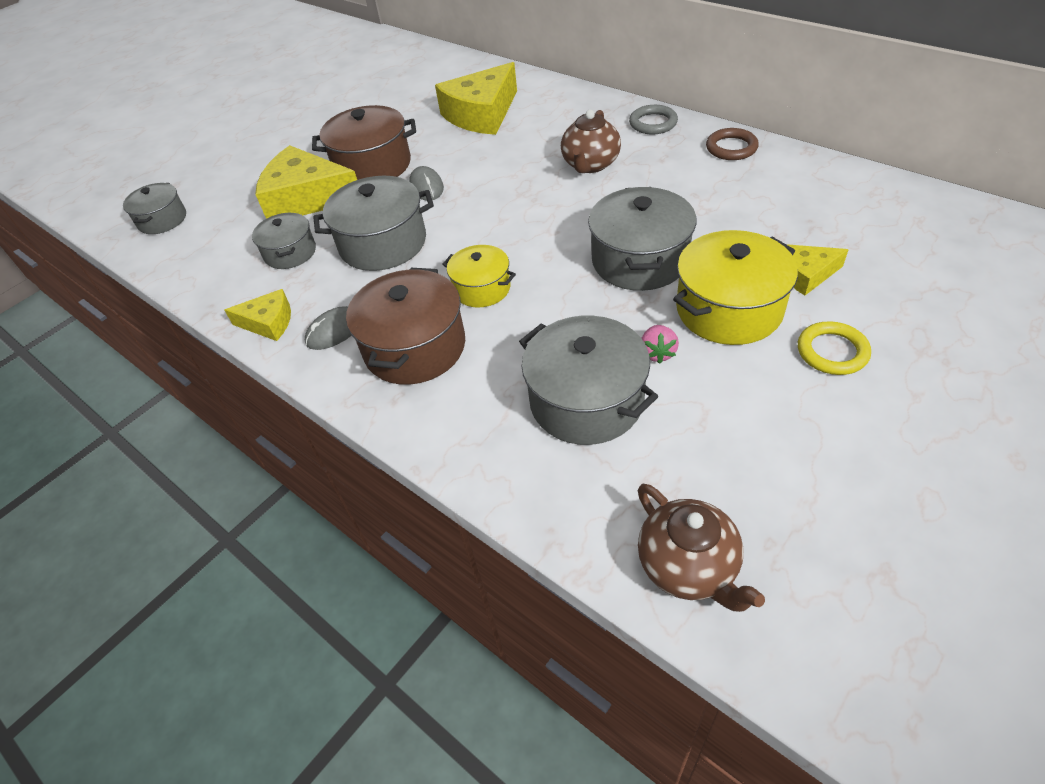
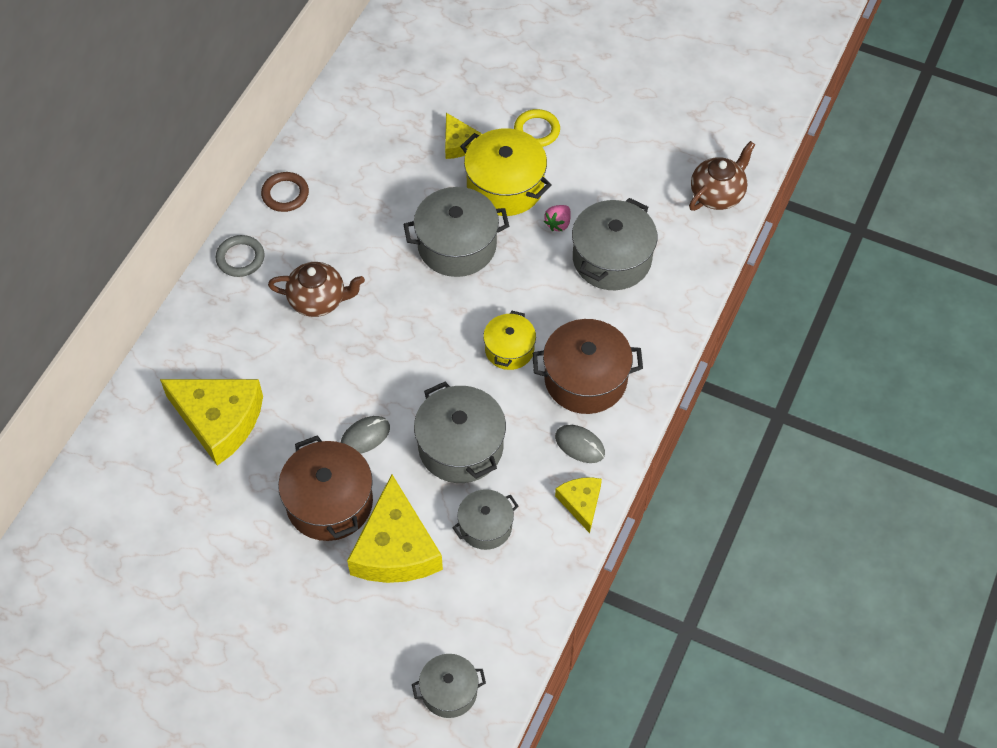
camera: 110 degrees left, 10 degrees up
(657, 353) = (558, 224): pink strawberry -> pink strawberry turned 135 degrees clockwise

